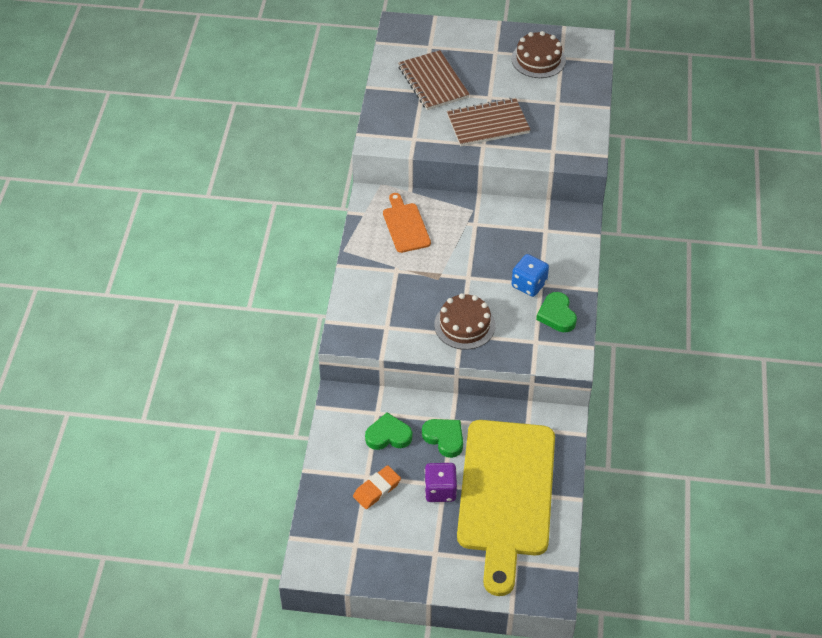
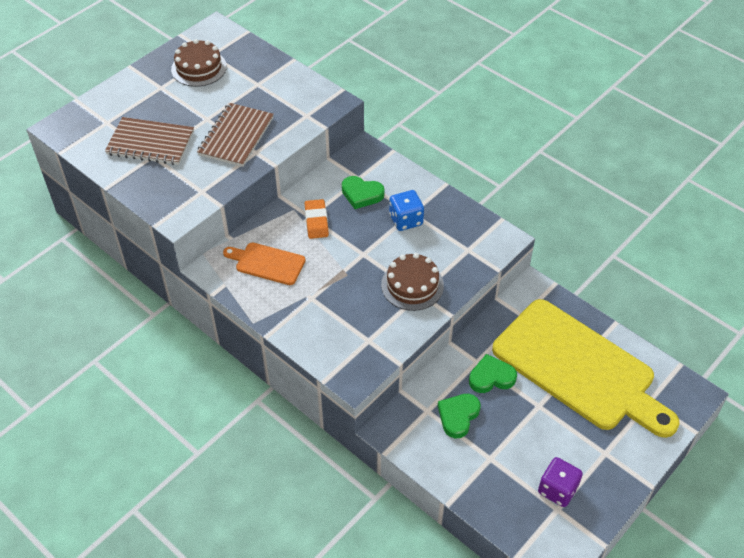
camera: 55 degrees left, 0 degrees up
(377, 489) = (510, 458): orange eraser -> orange eraser (316, 221)
(440, 490) = (543, 411): purple dice -> purple dice (557, 489)
(557, 315) = (452, 221): green heart -> green heart (361, 194)

